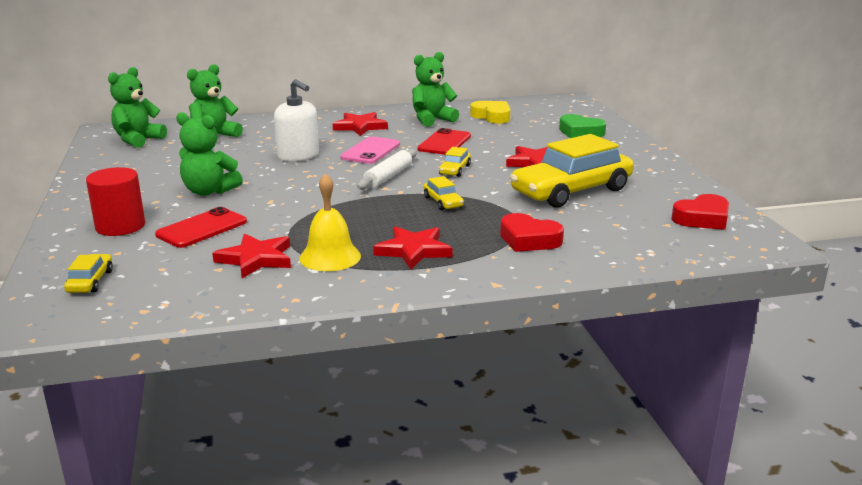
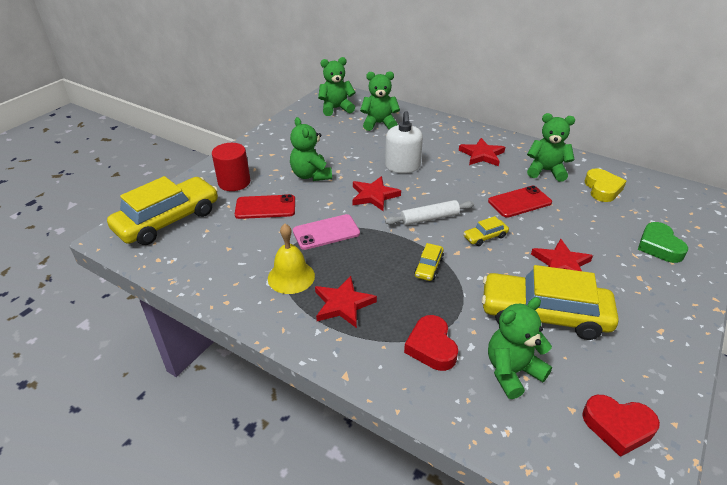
camera: 45 degrees right, 15 degrees up
(90, 281) = (168, 220): yellow car -> yellow car, size x2.37
(256, 259) = (254, 252): red star -> red star (374, 196)
(370, 151) = (454, 185): pink phone -> pink phone (326, 232)
(603, 225) = (512, 371): none -> green teddy bear

